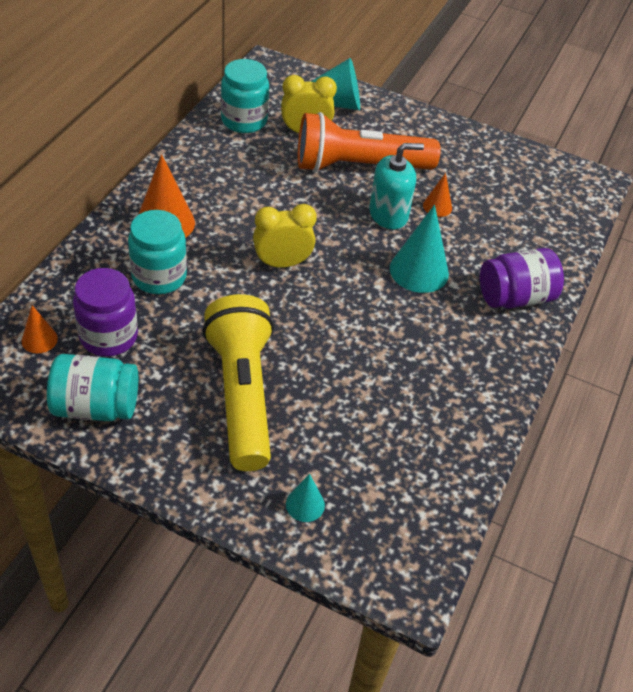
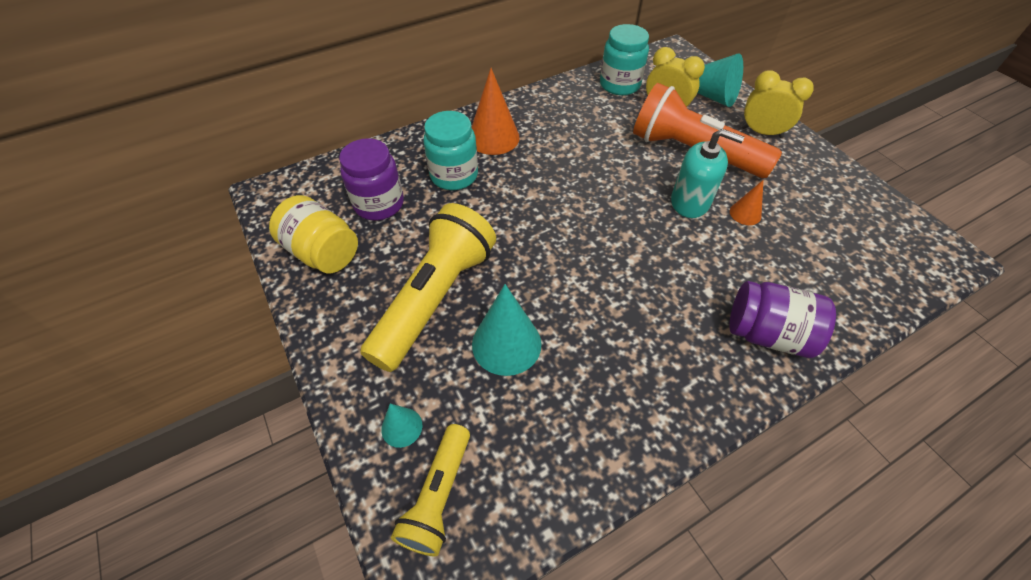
camera: 40 degrees right, 5 degrees up
(39, 339) = (332, 185): orange cone -> none
(96, 406) = (323, 252): turquoise jar -> yellow jar
(282, 263) = (559, 205): yellow clock -> yellow clock (761, 132)
(374, 533) = (438, 496): none -> yellow flashlight
(419, 271) = (682, 264): turquoise cone -> turquoise cone (506, 344)

